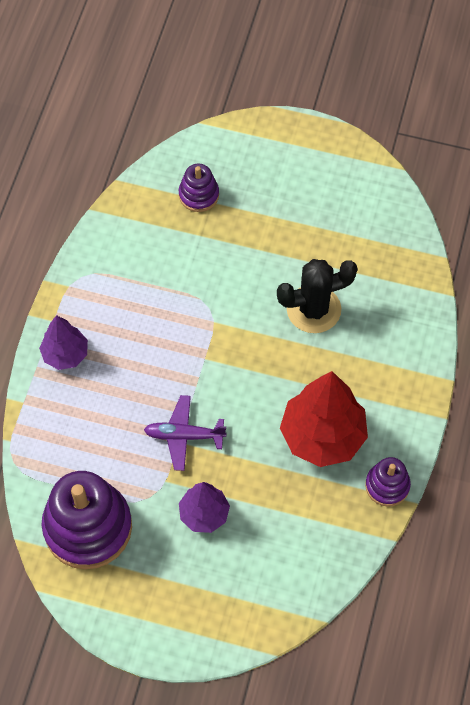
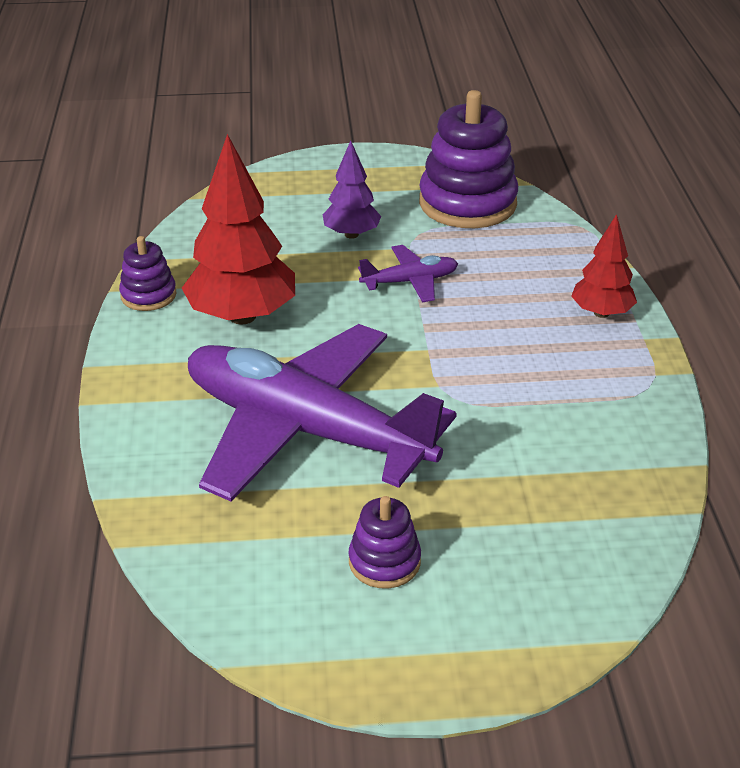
camera: 160 degrees right, 25 degrees down
(65, 354) = (601, 313): purple tree -> red tree
(199, 195) = (558, 525): purple stacking toy -> purple stacking toy (384, 561)
(313, 309) = (305, 430): black cactus -> purple plane

